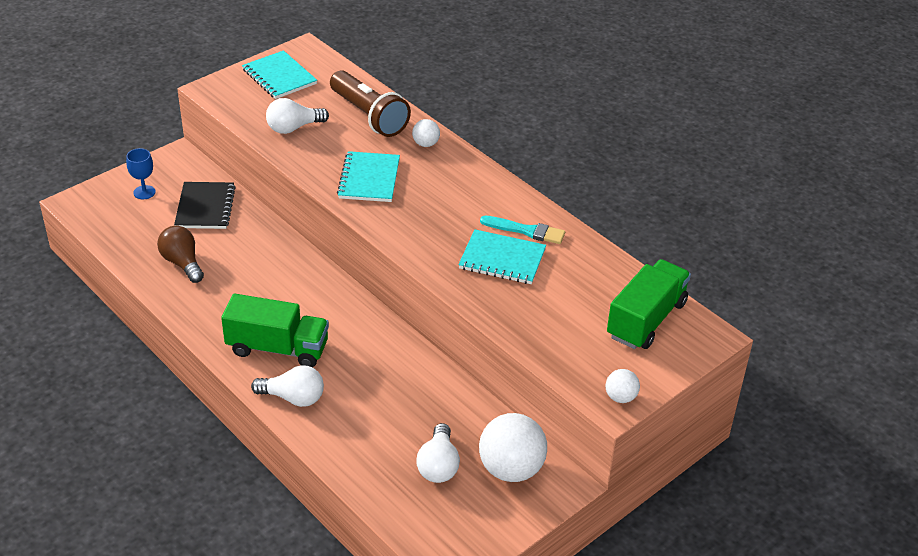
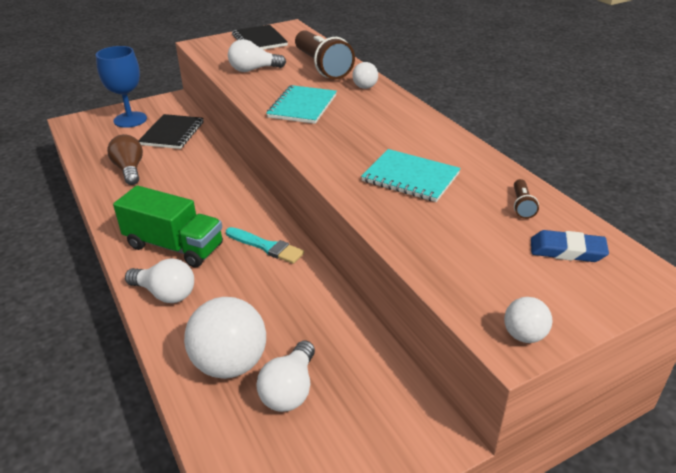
camera: 15 degrees right, 5 degrees down
(144, 192) = (130, 120): blue goblet -> blue goblet, size x1.77
(279, 77) = (259, 40): turquoise notebook -> black notebook
(511, 469) = (375, 408): white ball -> white ball (230, 364)
(526, 231) = (443, 156): turquoise brush -> turquoise brush (266, 246)
(605, 279) = (522, 205): none -> brown flashlight
(646, 320) = (567, 251): green truck -> blue eraser

